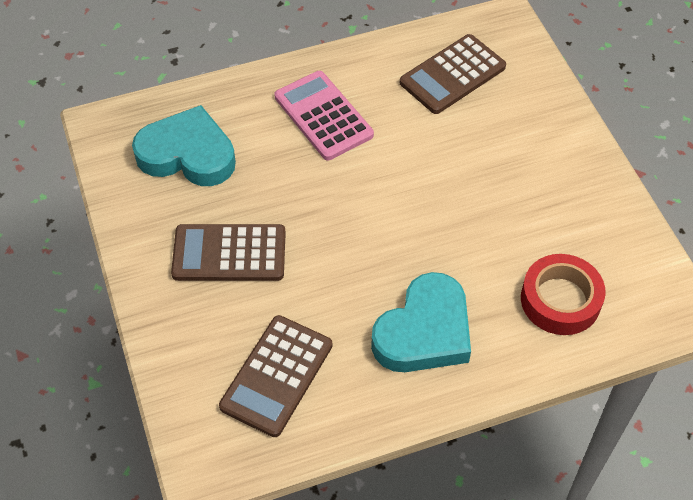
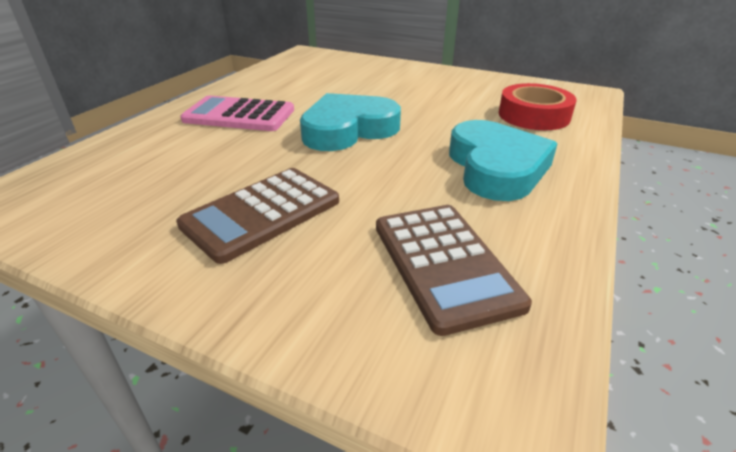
camera: 45 degrees left, 20 degrees down
(188, 154) = (128, 178): turquoise heart -> turquoise heart (348, 129)
(452, 75) = (306, 74): brown calculator -> none

